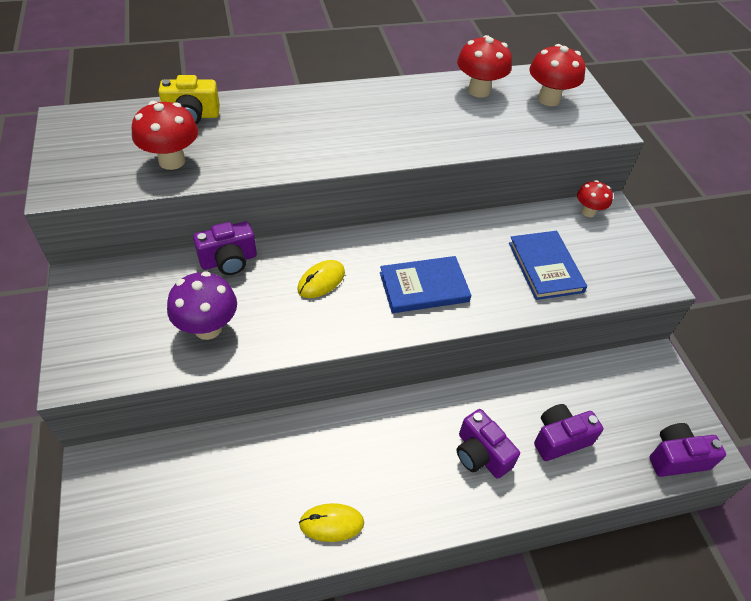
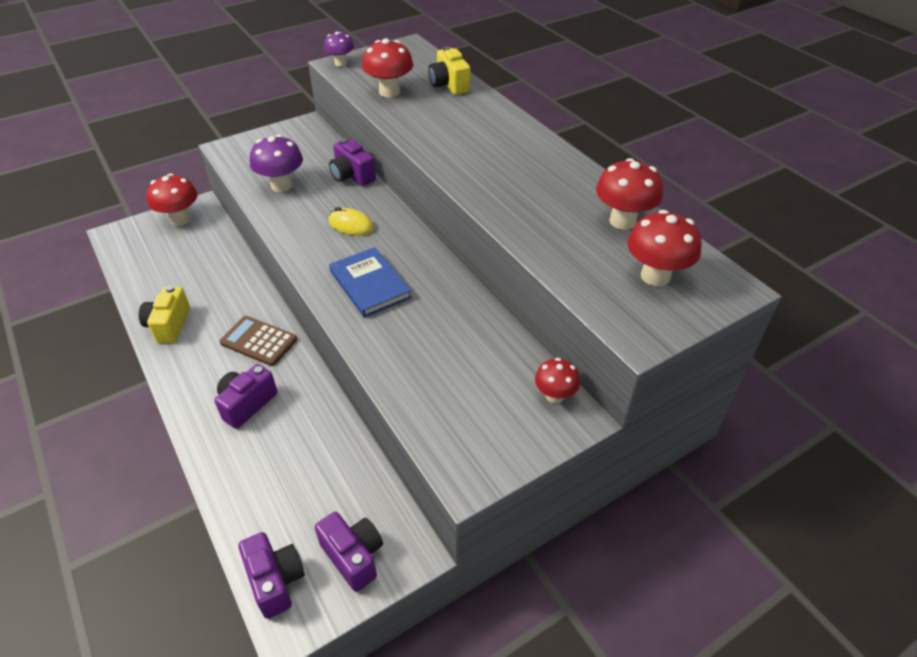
camera: 75 degrees right, 5 degrees down
(61, 184) = (340, 63): none -> purple mushroom
(112, 494) = (180, 219): none -> red mushroom
(331, 523) = (169, 325): yellow mouse -> yellow camera
(394, 431) = (259, 341): none -> brown calculator
(545, 267) = (438, 367): blue book -> none
(560, 439) = (277, 464): purple camera -> purple camera (353, 556)

